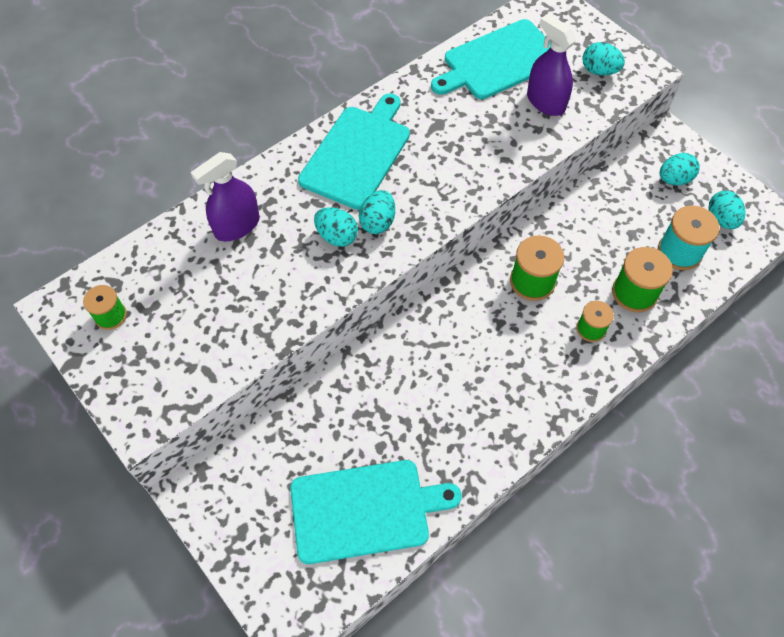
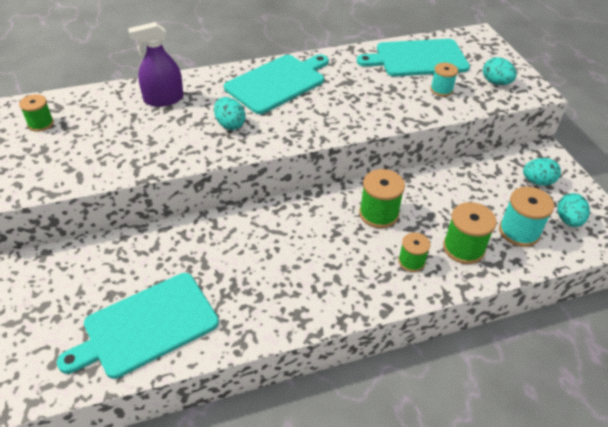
camera: 20 degrees right, 15 degrees down
(365, 510) = (146, 326): turquoise cutting board -> turquoise cutting board turned 135 degrees clockwise
(377, 222) = (266, 125): turquoise egg -> none
(545, 102) = (441, 90): purple spray bottle -> turquoise spool

